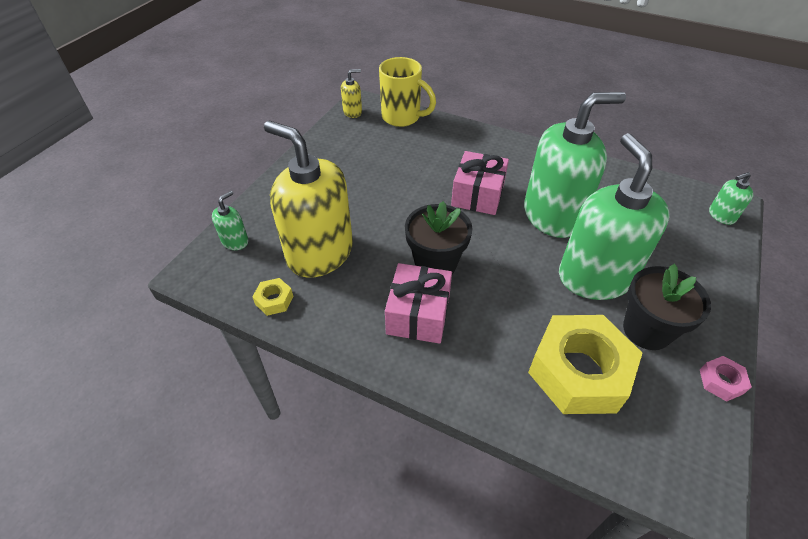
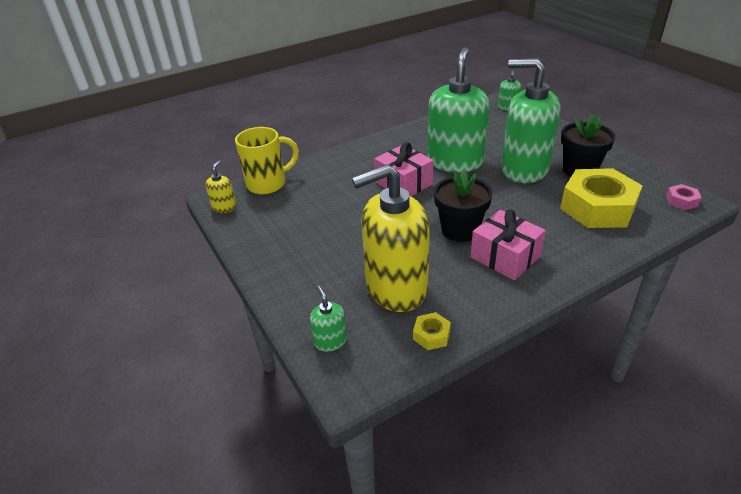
camera: 55 degrees left, 10 degrees down
(721, 381) = (630, 163): pink nut -> pink nut (681, 201)

